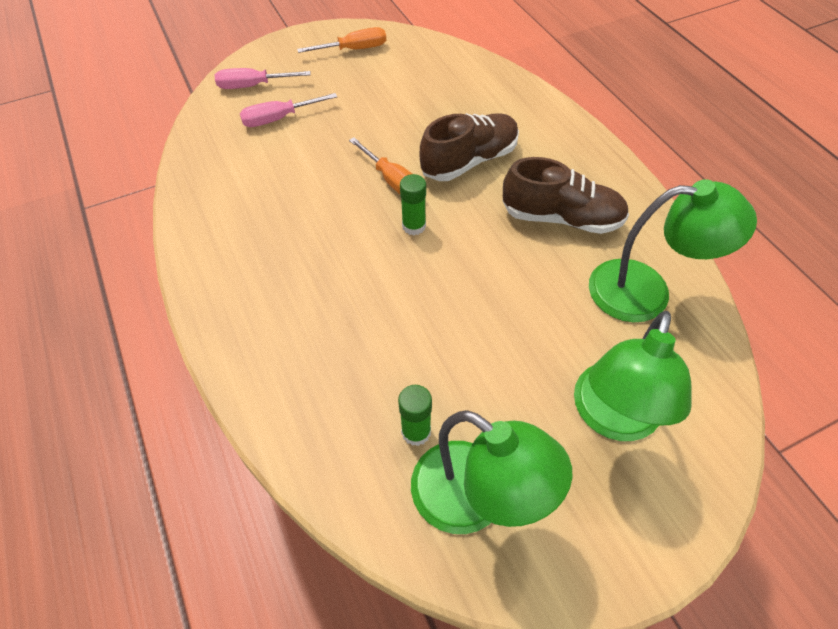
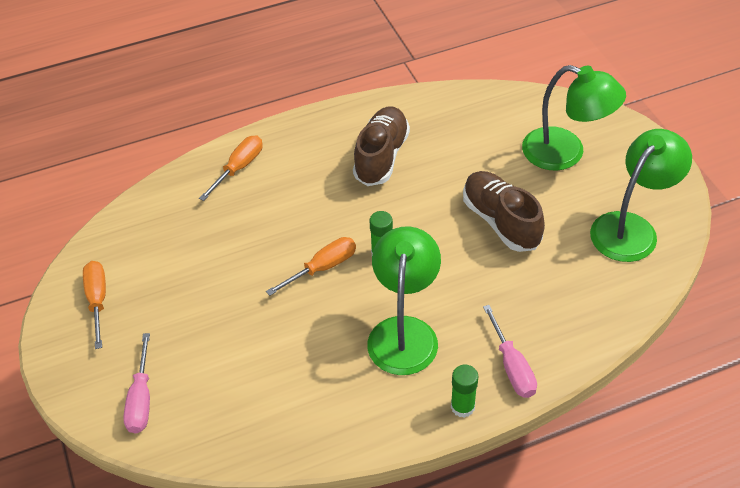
camera: 85 degrees left, 5 degrees down
(279, 119) = (209, 368): pink screwdriver -> pink screwdriver (512, 366)
(416, 432) = (584, 258): green glue stick -> green glue stick (462, 407)
(469, 161) = (303, 210): brown shoe -> brown shoe (501, 221)
(521, 110) = (239, 168): none -> orange screwdriver
(646, 291) = (459, 120): green lamp -> green lamp (404, 332)

